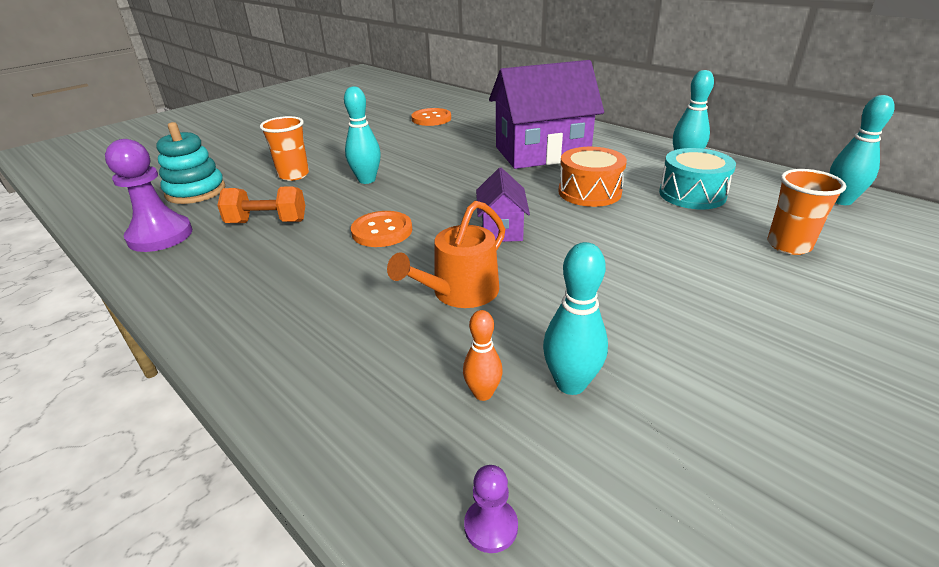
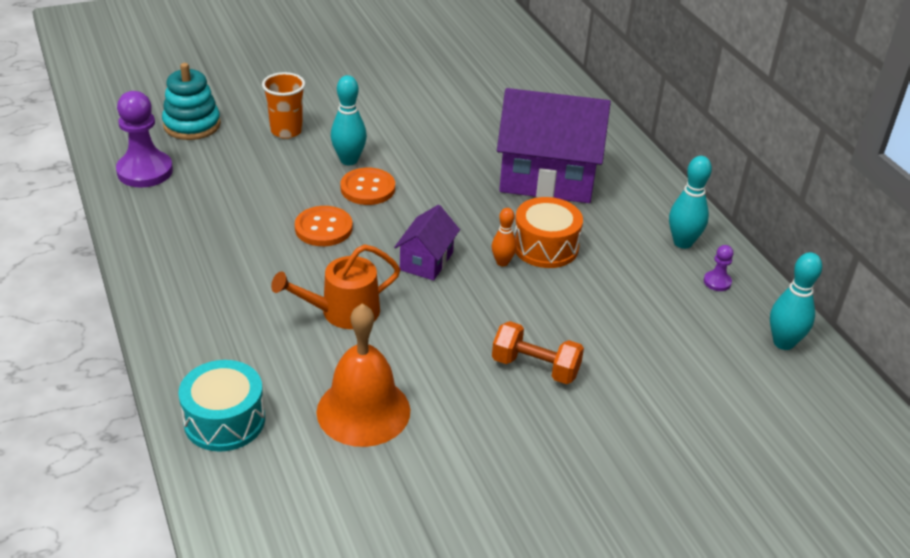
camera: 20 degrees right, 5 degrees up
(267, 222) = (235, 185): orange dumbbell -> orange dumbbell (535, 367)
(431, 119) = (474, 86): orange button -> orange button (368, 188)
(483, 393) = (300, 395): orange bowling pin -> orange bowling pin (502, 262)
(491, 526) = (246, 469): purple pawn -> purple pawn (717, 282)
(570, 384) = (363, 411): turquoise bowling pin -> orange bell
(692, 194) = (642, 284): turquoise drum -> turquoise drum (224, 420)
(789, 245) = (663, 368): orange cup -> none

